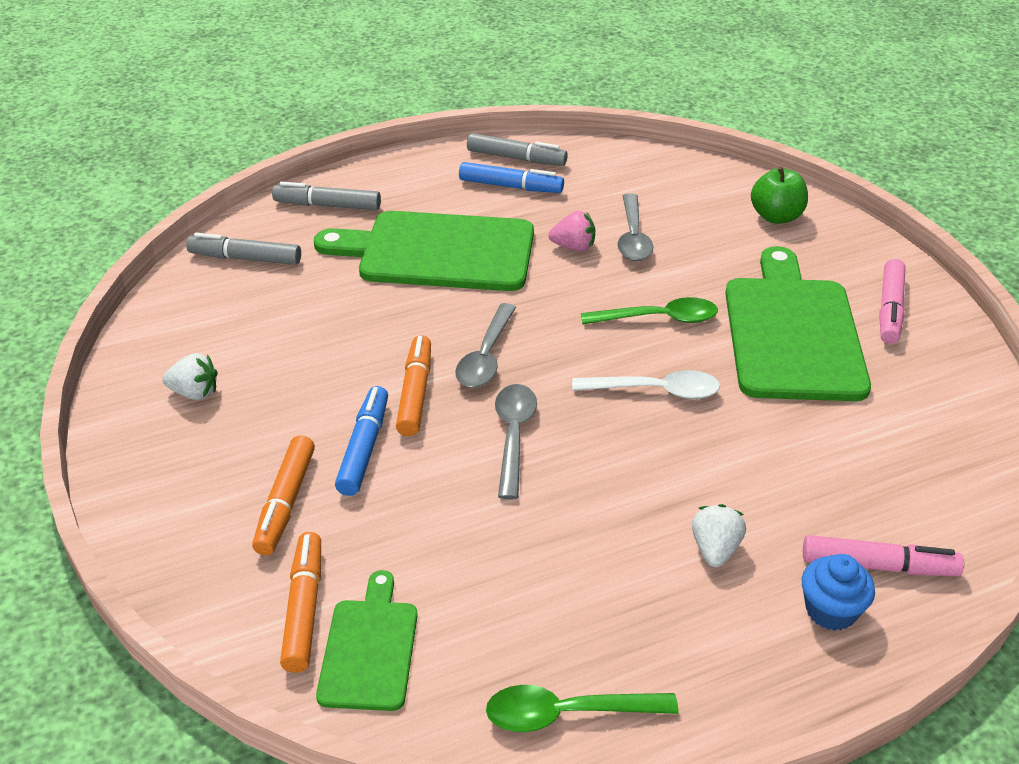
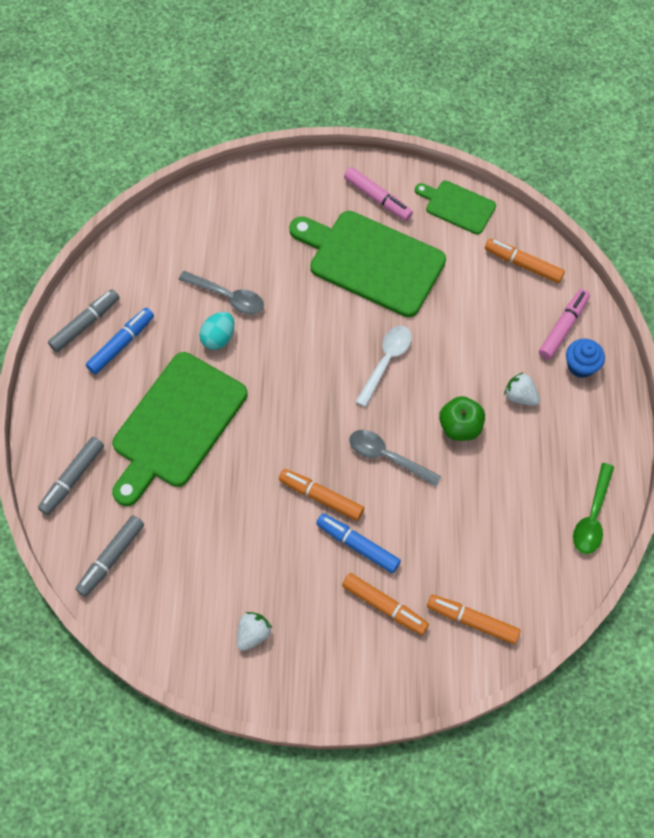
camera: 65 degrees left, 25 degrees up
(369, 648) = (514, 596): green cutting board -> green cutting board (457, 206)
(486, 356) = (306, 441): grey spoon -> none
(573, 247) = (218, 338): pink strawberry -> turquoise egg
(658, 319) = (321, 326): green spoon -> none
(776, 217) = (253, 202): green apple -> green apple (460, 427)
(940, 484) = (523, 264): none -> orange marker

